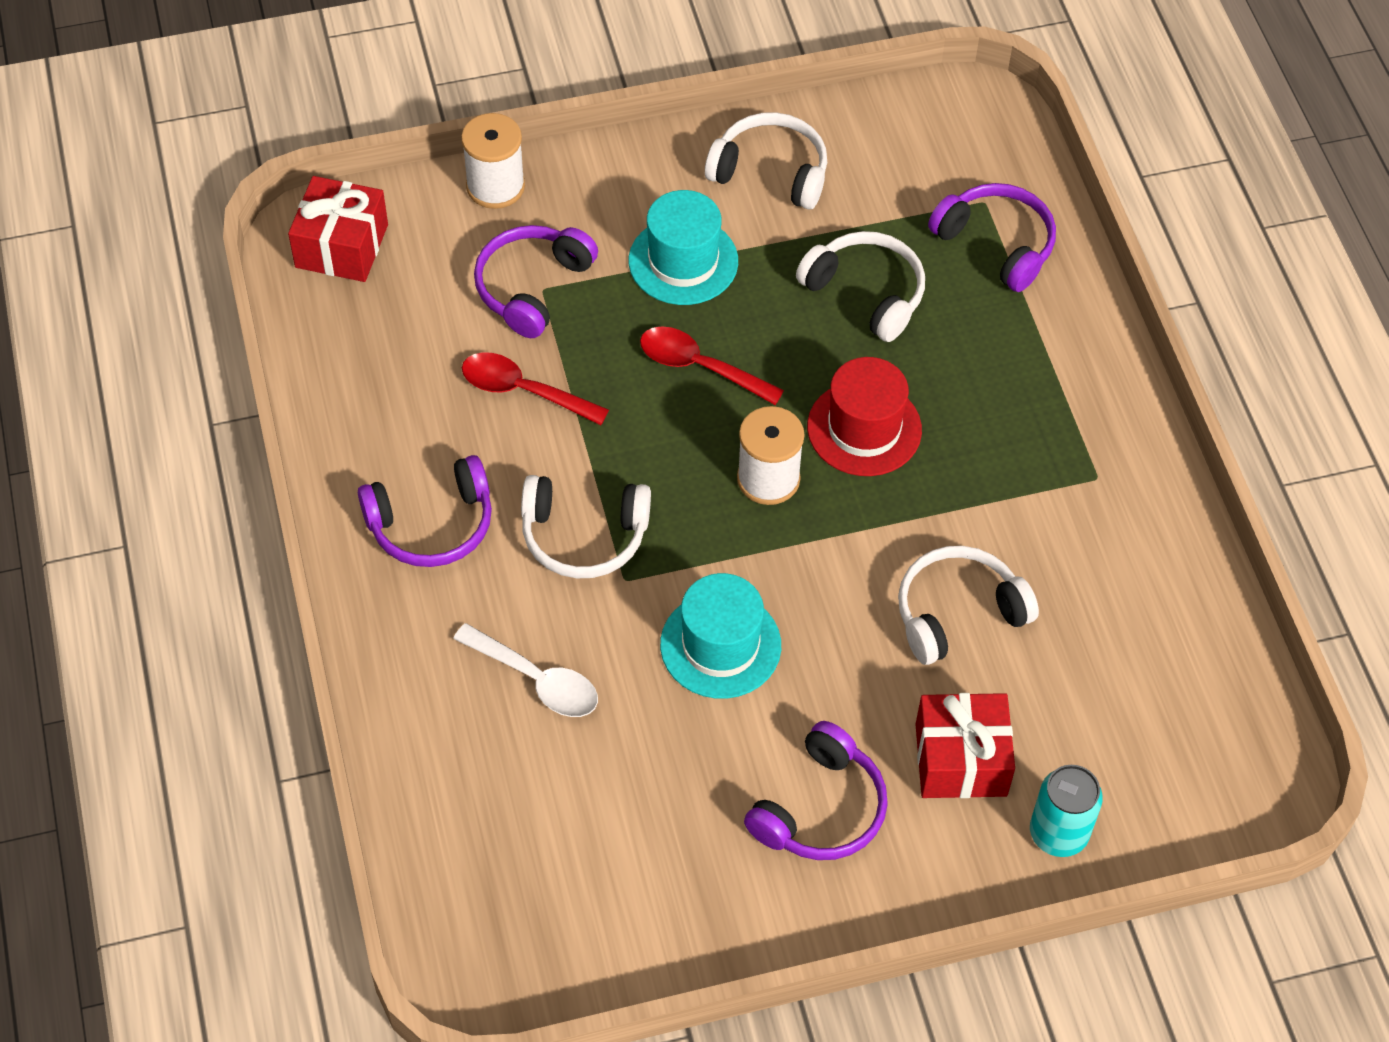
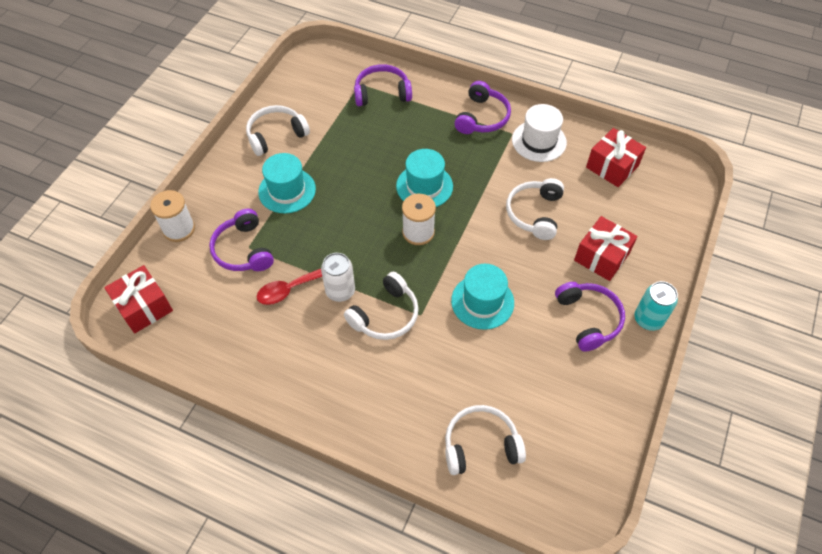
camera: 50 degrees left, 0 degrees up
(432, 524) = (325, 370): purple headphones -> purple headphones (482, 117)
(537, 680) = (442, 382): white spoon -> none
(572, 452) = (340, 291): none -> white can
(700, 366) = (343, 219): red spoon -> none
(864, 428) = (424, 186): red hat -> turquoise hat
(866, 293) = (363, 144): white headphones -> white headphones (480, 445)
(1058, 833) = (658, 248): turquoise can -> turquoise can (648, 319)
(1120, 526) = (539, 141): none -> white hat
(1172, 667) = (612, 166): none -> red gift

